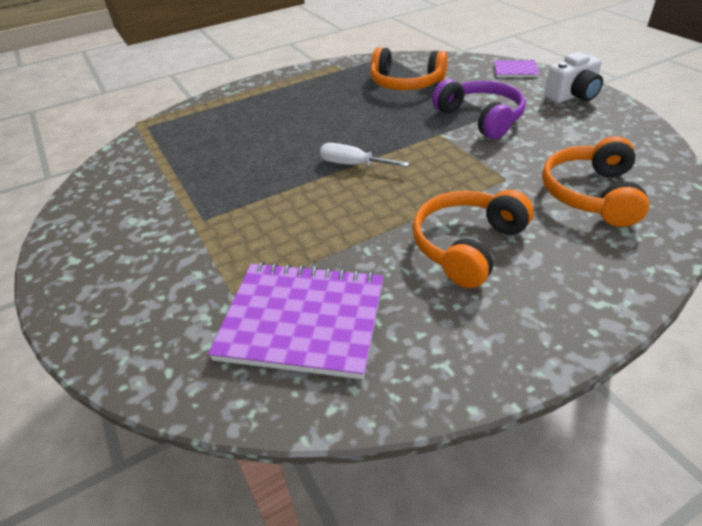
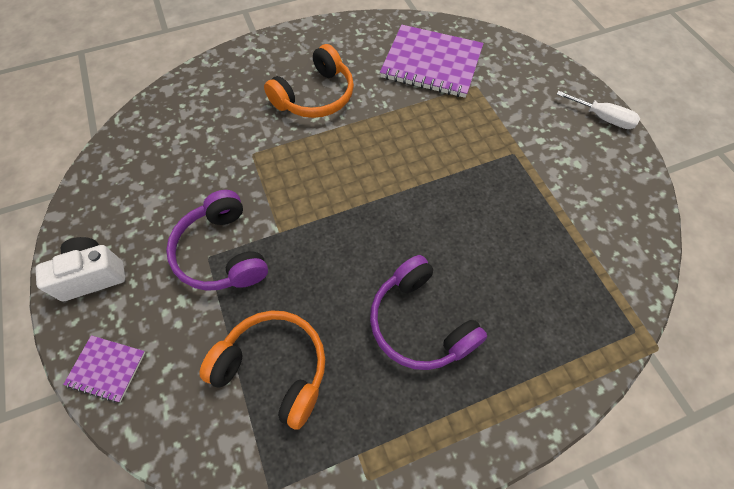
camera: 175 degrees left, 20 degrees up
(308, 110) = (420, 322): none -> purple headphones
(353, 164) = (380, 199): white screwdriver -> white screwdriver (602, 118)
(591, 194) = (200, 125): orange headphones -> none

